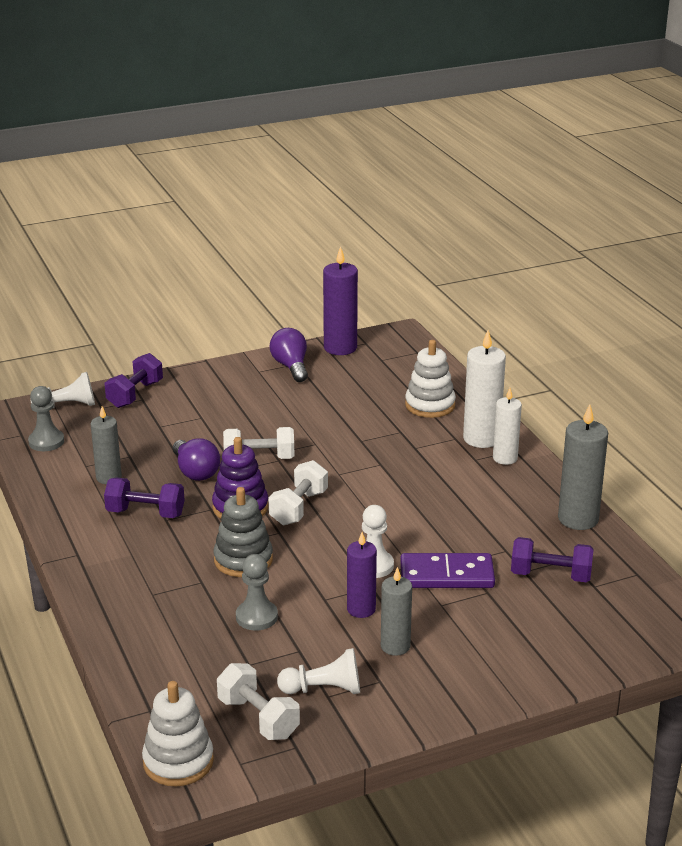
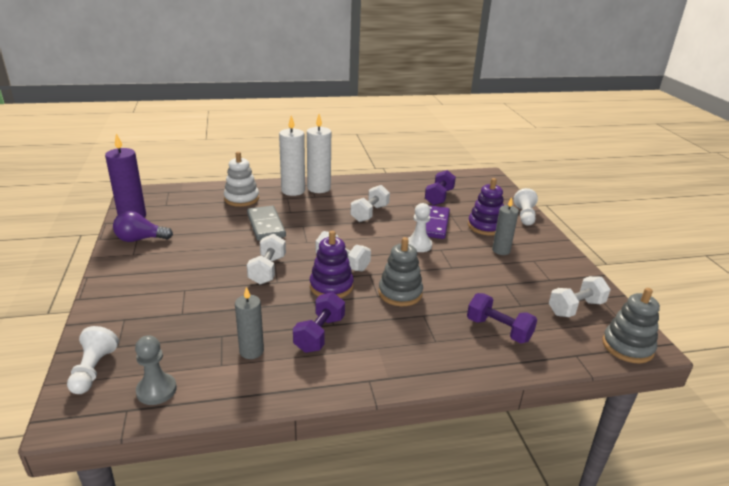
camera: 80 degrees left, 0 degrees up
(135, 394) = (111, 322): purple dumbbell -> purple dumbbell (498, 330)
(178, 761) = (627, 347): white stacking toy -> grey stacking toy
(195, 472) = (269, 302): purple light bulb -> none
(256, 617) = (469, 295): grey pawn -> none
(324, 689) = (544, 280): white pawn -> white pawn (525, 216)
(361, 609) = (464, 256): purple candle -> none
(365, 437) = (266, 225): none -> grey domino
(448, 513) = (369, 213): none -> white dumbbell
(469, 629) = (485, 226): none -> purple stacking toy
(505, 458) = (319, 188): white candle -> white candle, size x1.53
(578, 519) = (389, 181): grey candle -> none

